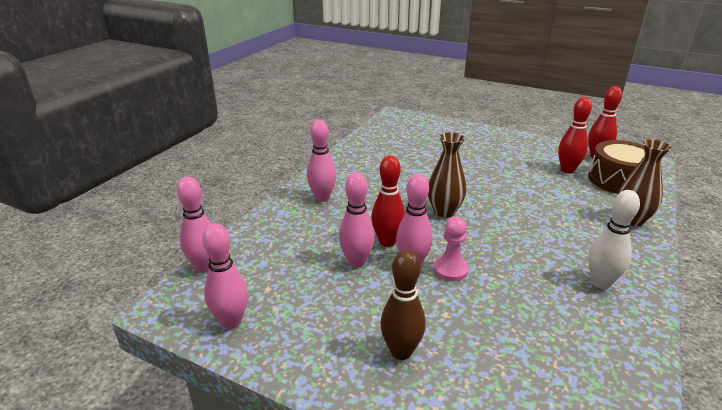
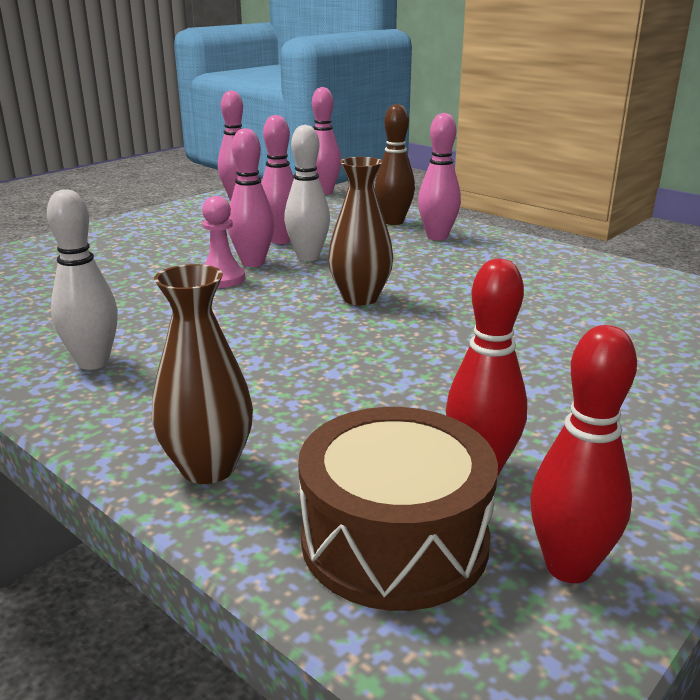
camera: 105 degrees right, 5 degrees down
(387, 242) = (308, 257): red bowling pin -> white bowling pin
(401, 351) = (132, 242): brown bowling pin -> brown bowling pin (393, 222)

